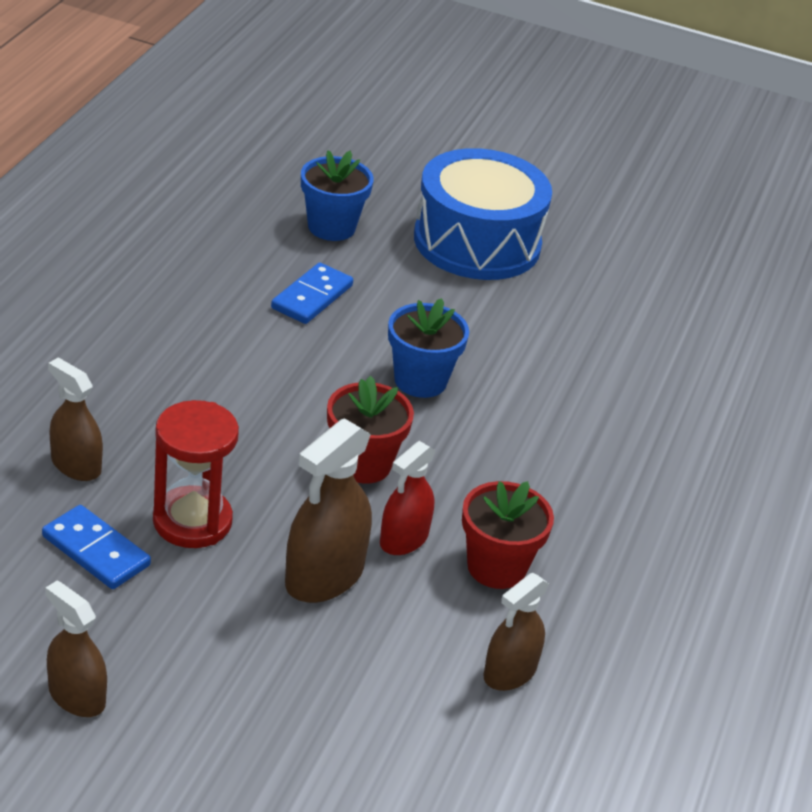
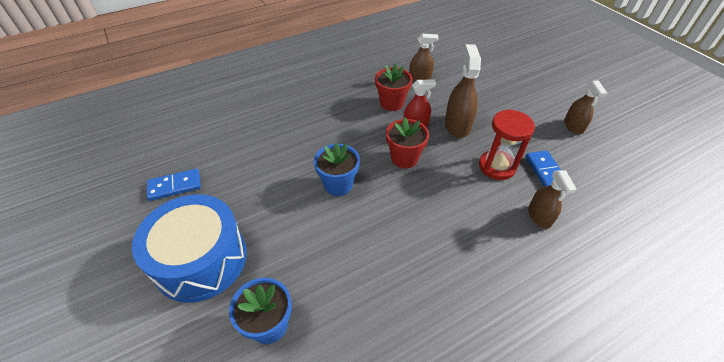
camera: 135 degrees left, 10 degrees up
(312, 297) = (340, 266): blue domino -> blue domino (175, 186)
(324, 576) = (457, 125): brown spray bottle -> brown spray bottle turned 75 degrees counterclockwise

